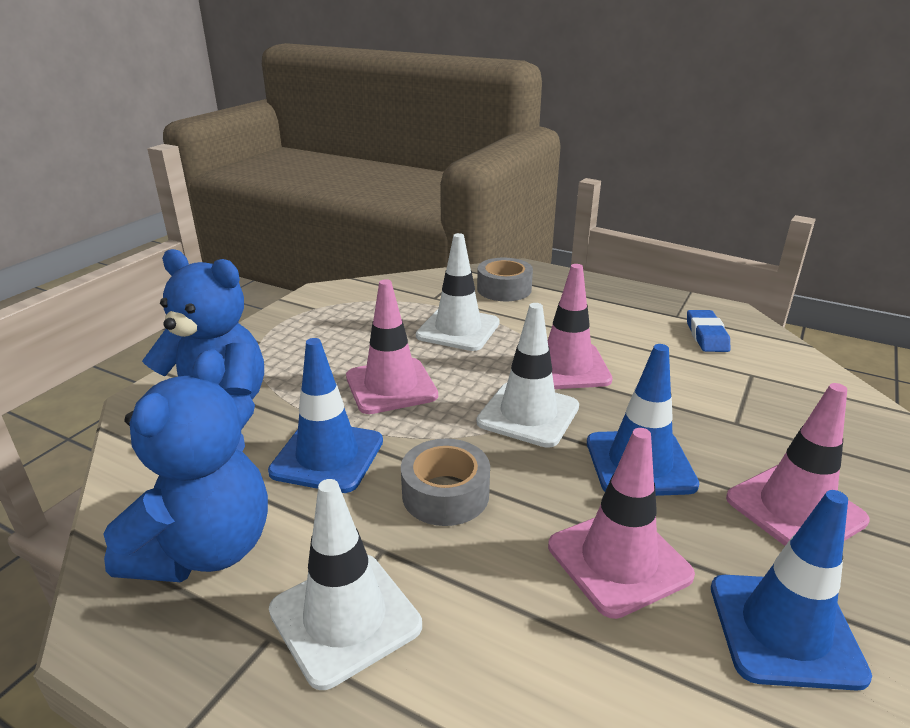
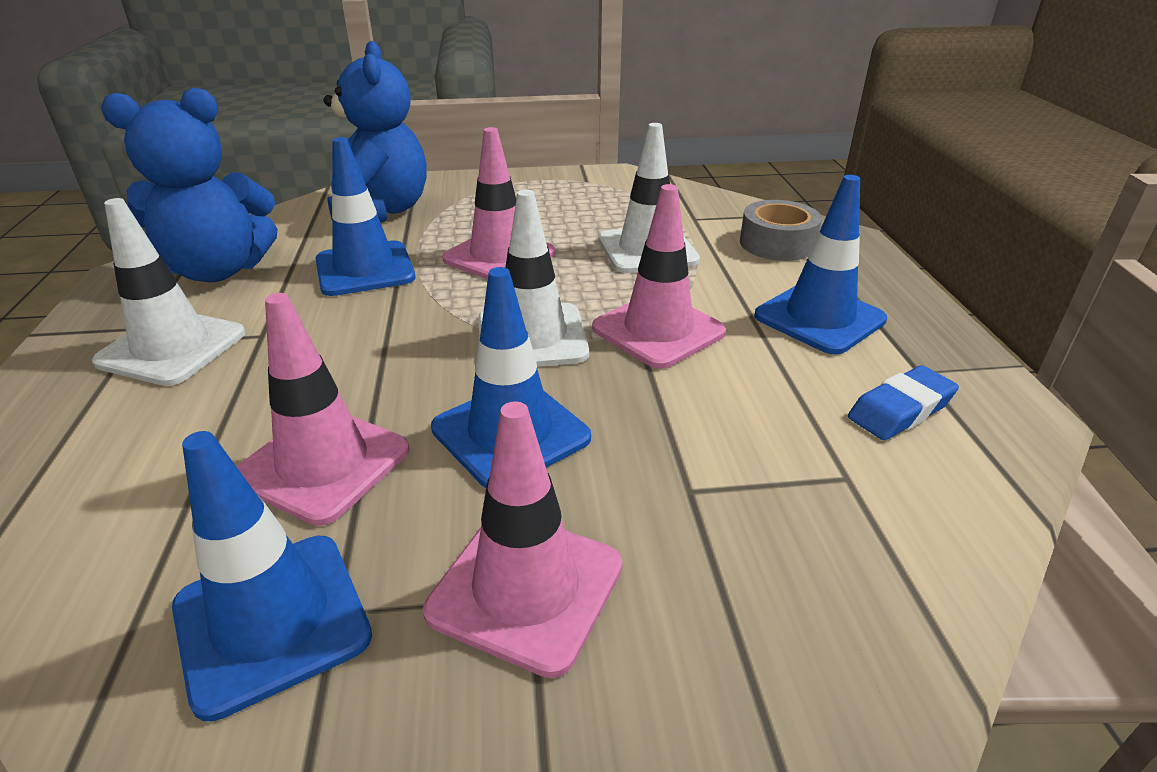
camera: 55 degrees right, 5 degrees up
(445, 494) = (356, 337): grey tape -> none
(602, 316) = (819, 318): none -> blue traffic cone

